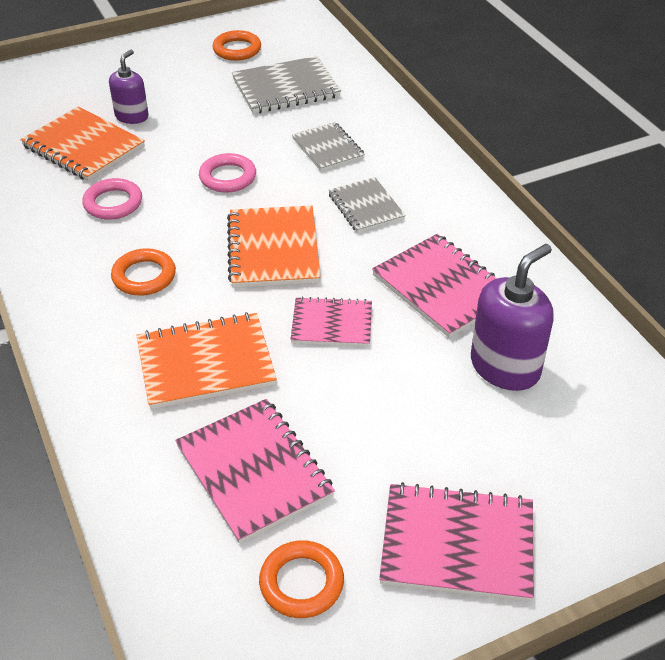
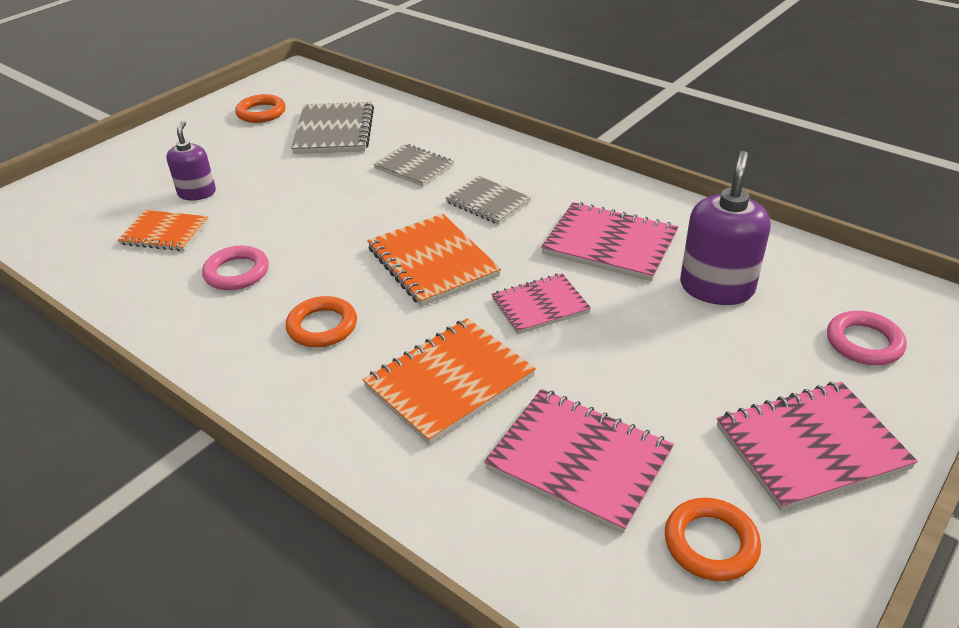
camera: 25 degrees left, 5 degrees down
(83, 147) = (165, 233): orange notebook -> orange notebook, size x0.65
(228, 177) = (338, 216): pink ring -> pink ring (864, 343)
(286, 88) = (334, 131): grey notebook -> grey notebook turned 45 degrees counterclockwise

